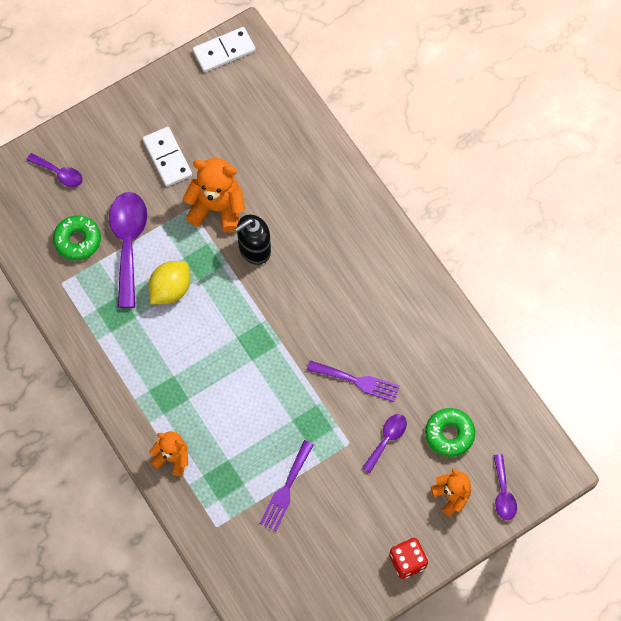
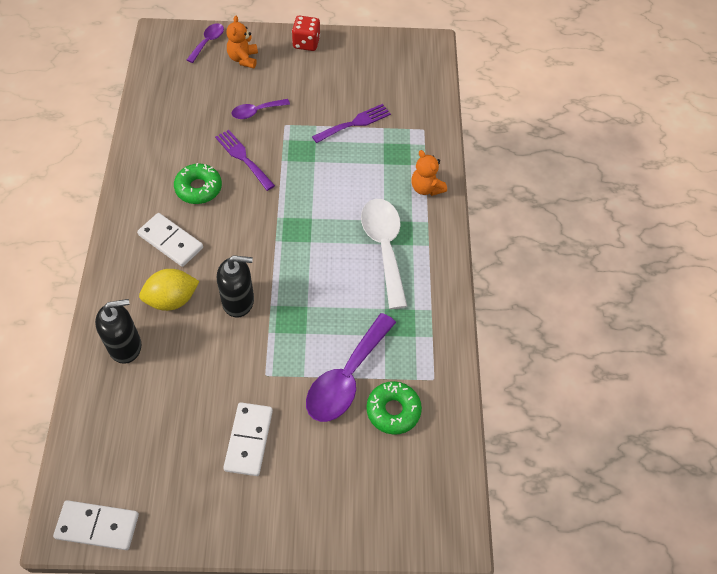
camera: 150 degrees left, 10 degrees down
(59, 173) = (368, 495): purple spoon -> none
(170, 289) = (337, 312): yellow lemon -> yellow lemon (172, 299)
(171, 372) = (384, 247): none -> white spoon
(217, 208) = (240, 359): orange teddy bear -> none
(309, 164) = (125, 346): none -> black soap dispenser
(349, 264) = (171, 241): none -> white domino
(449, 434) = (209, 91): green donut -> green donut (198, 188)

